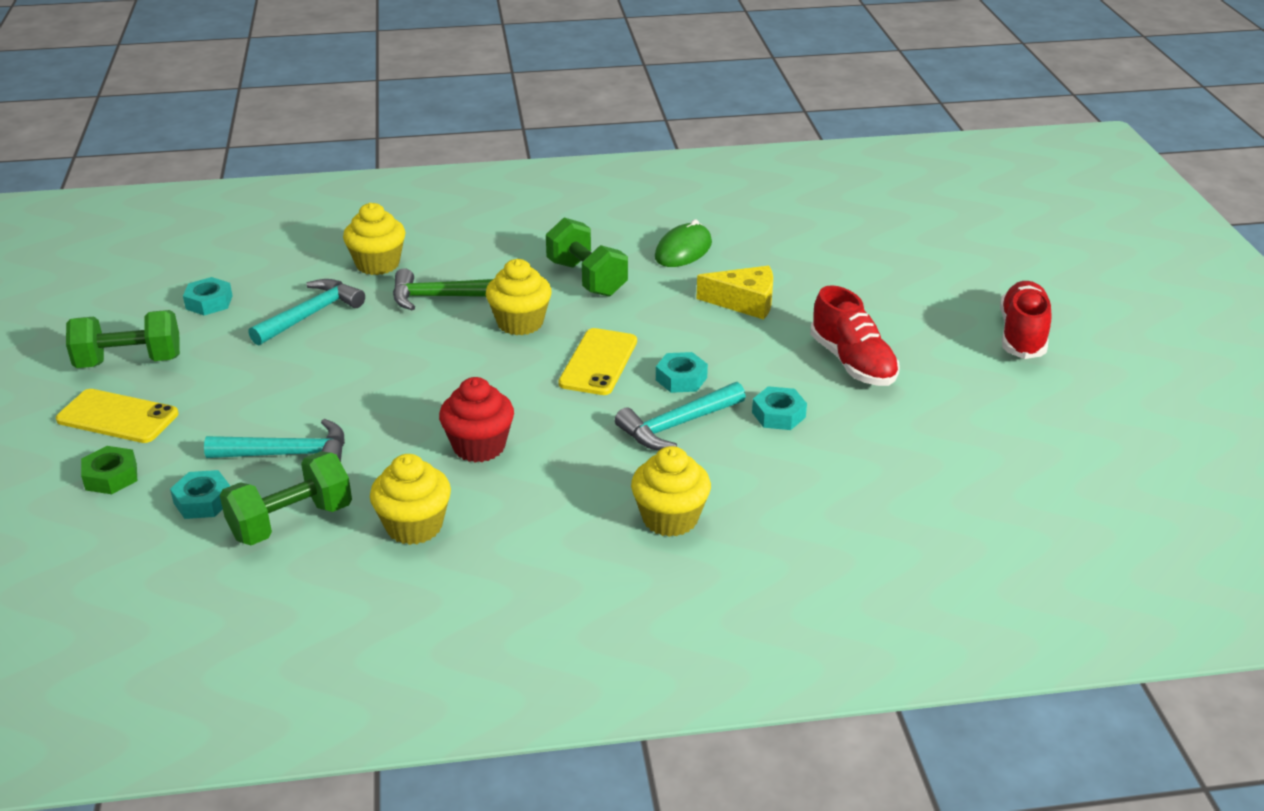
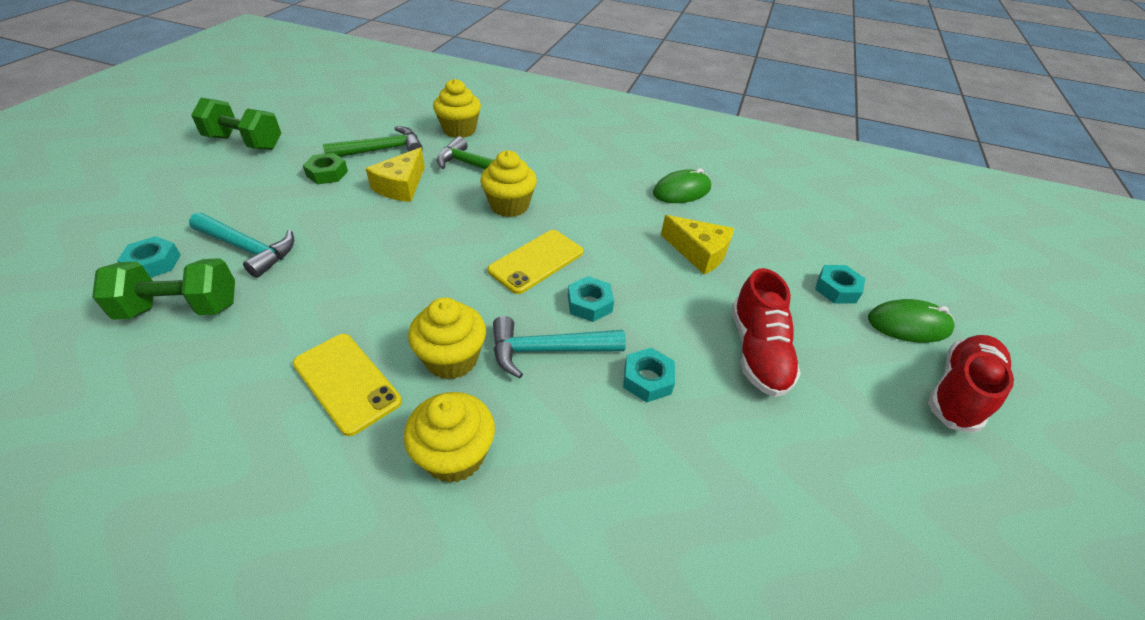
camera: 25 degrees right, 10 degrees up
(111, 477) = (131, 219): green nut -> green nut (327, 173)
(117, 417) = (190, 177): yellow phone -> yellow phone (346, 382)
(209, 302) = (334, 121): turquoise nut -> turquoise nut (837, 289)
(311, 315) = (382, 150): turquoise hammer -> green hammer
(380, 343) = (401, 186): none -> yellow cheese
(414, 526) = (253, 355): yellow cupcake -> yellow cupcake (452, 359)
(479, 446) = (377, 300): red cupcake -> none
(586, 278) = (589, 188): green dumbbell -> none
(960, 299) = (908, 324): none -> green mouse

